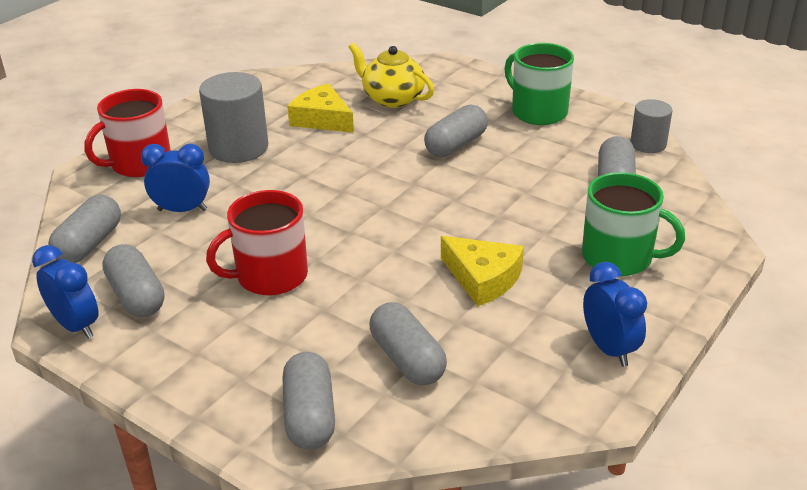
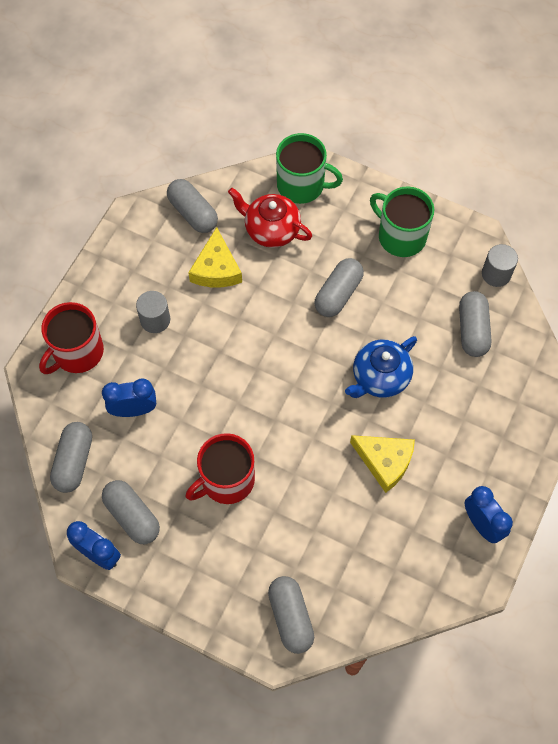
camera: 10 degrees left, 30 degrees up
(238, 148) = (155, 320): grey cylinder -> grey cylinder, size x0.59
(322, 119) = (216, 269): yellow cheese -> yellow cheese turned 120 degrees counterclockwise
(392, 98) = (271, 229): yellow teapot -> red teapot
(407, 359) = (345, 554): grey capsule -> grey capsule (193, 213)
(491, 209) = (380, 377): none -> blue teapot
(619, 257) = (482, 424): green mug -> green mug (302, 185)

